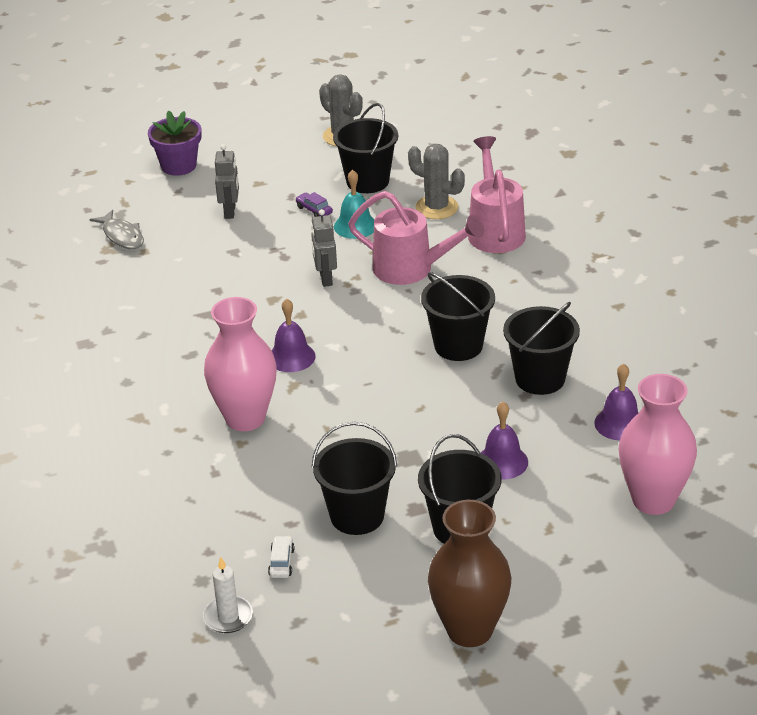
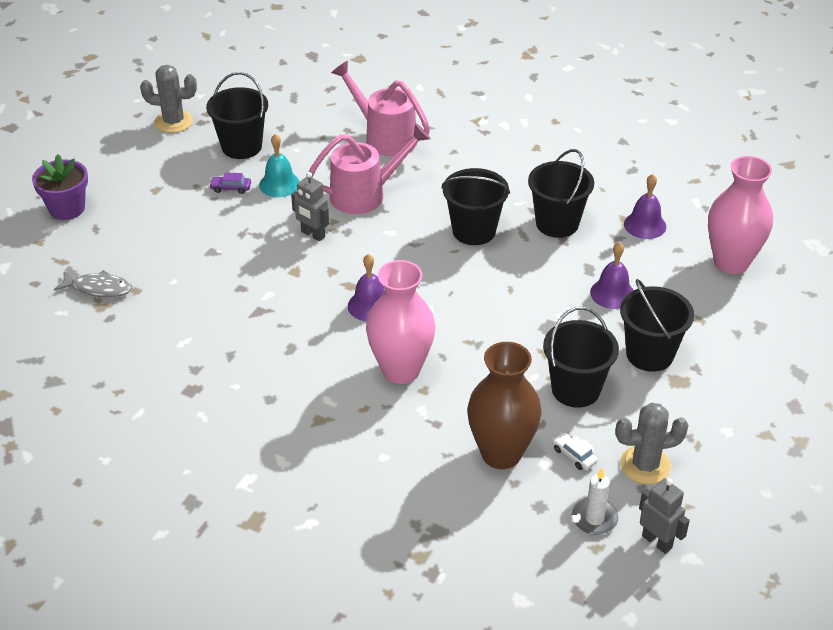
camera: 45 degrees left, 5 degrees up
(230, 211) = (164, 223): grey robot -> grey robot (657, 541)
(436, 207) = (321, 141): grey cactus -> grey cactus (645, 465)
(469, 630) = (749, 417): brown vase -> brown vase (501, 454)

